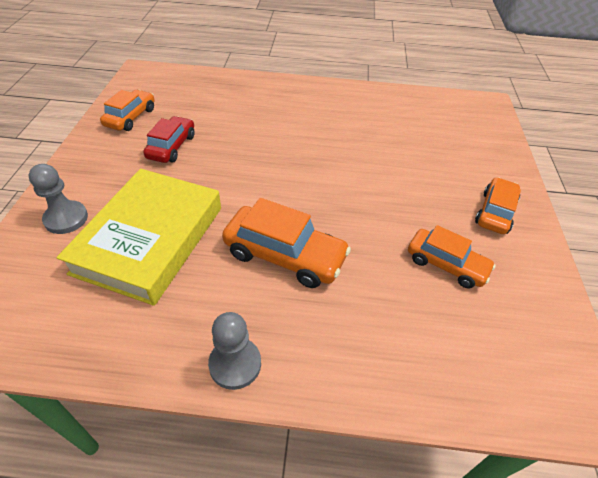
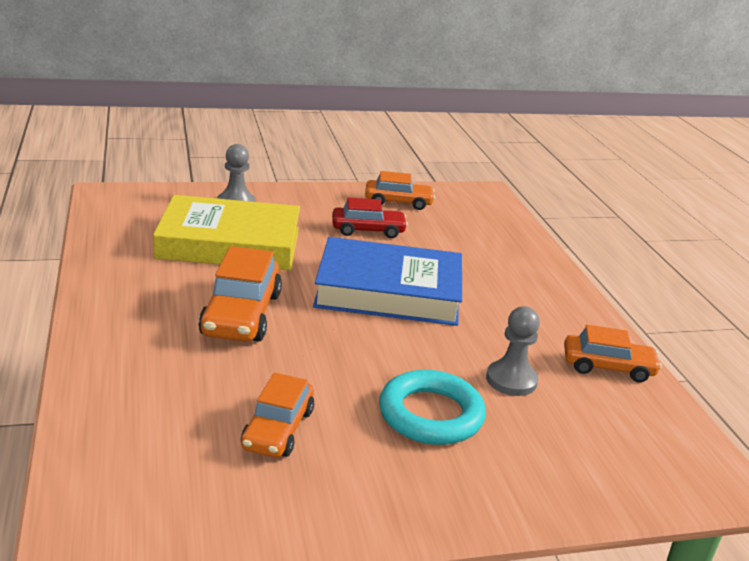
camera: 70 degrees right, 20 degrees down
(235, 364) = (102, 304): grey pawn -> grey pawn (511, 380)
(274, 162) = (388, 291): none -> blue book
(431, 184) = (431, 414): none -> turquoise ring
(495, 212) = (408, 478): orange car -> orange car (608, 367)

